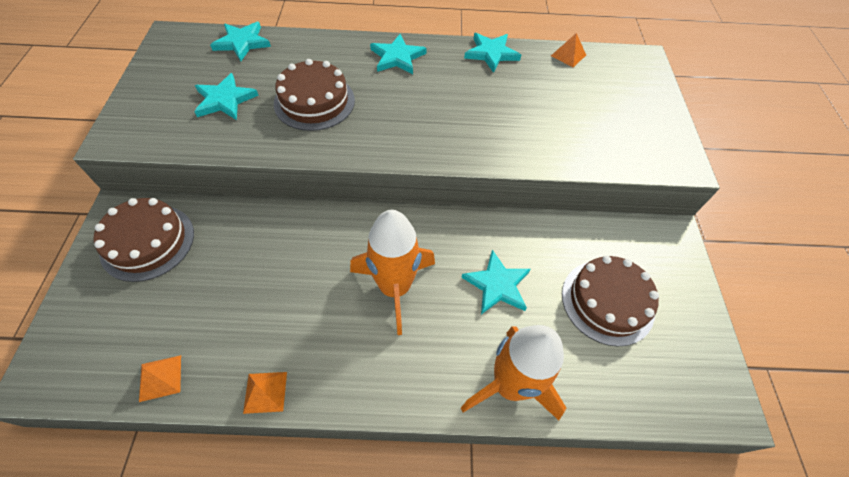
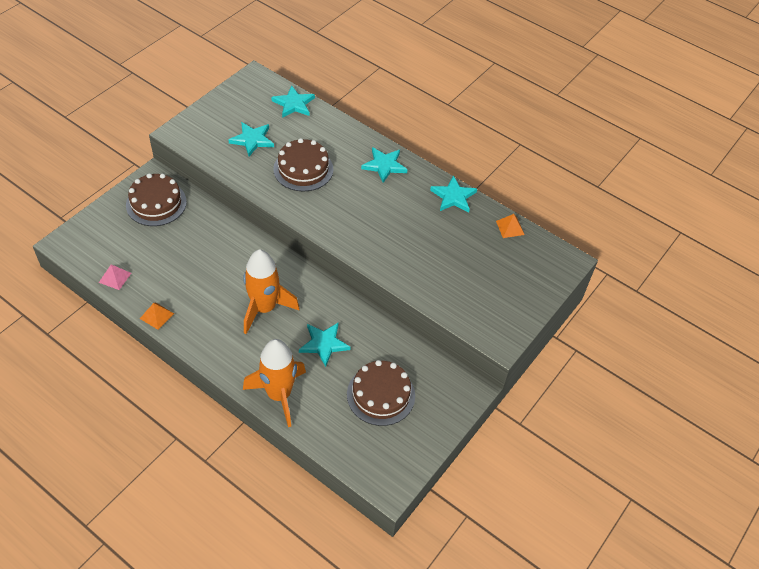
camera: 35 degrees right, 5 degrees down
(160, 378) = (115, 277): orange pyramid -> pink pyramid

